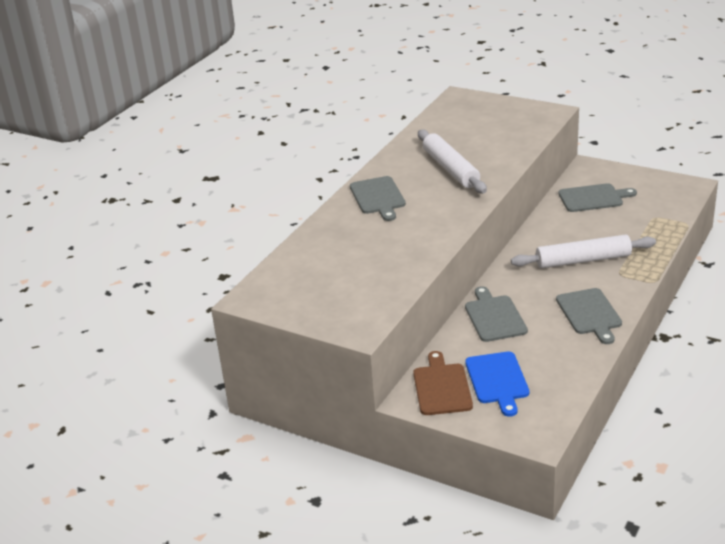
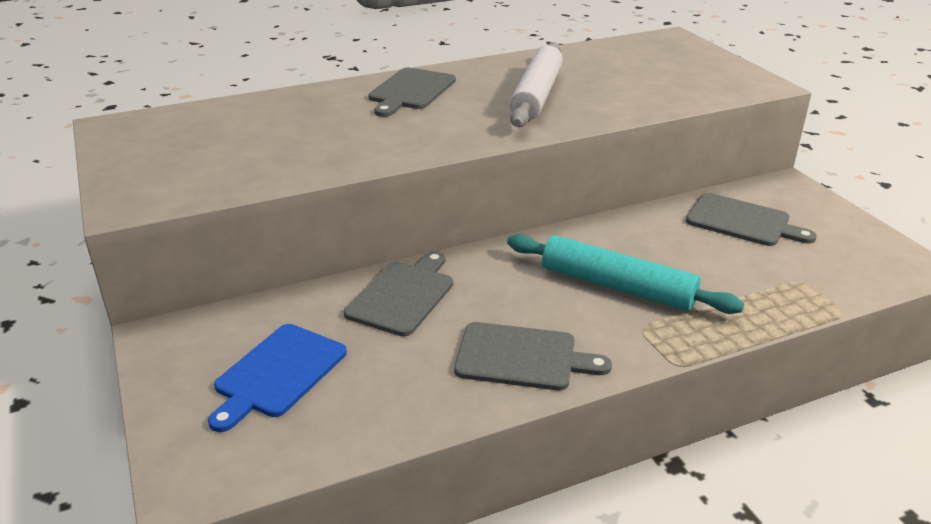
camera: 35 degrees right, 0 degrees up
(441, 387) = (211, 342): brown cutting board -> none
(583, 260) = (617, 286): white rolling pin -> turquoise rolling pin
(589, 314) = (522, 357): grey cutting board -> grey cutting board turned 105 degrees counterclockwise

